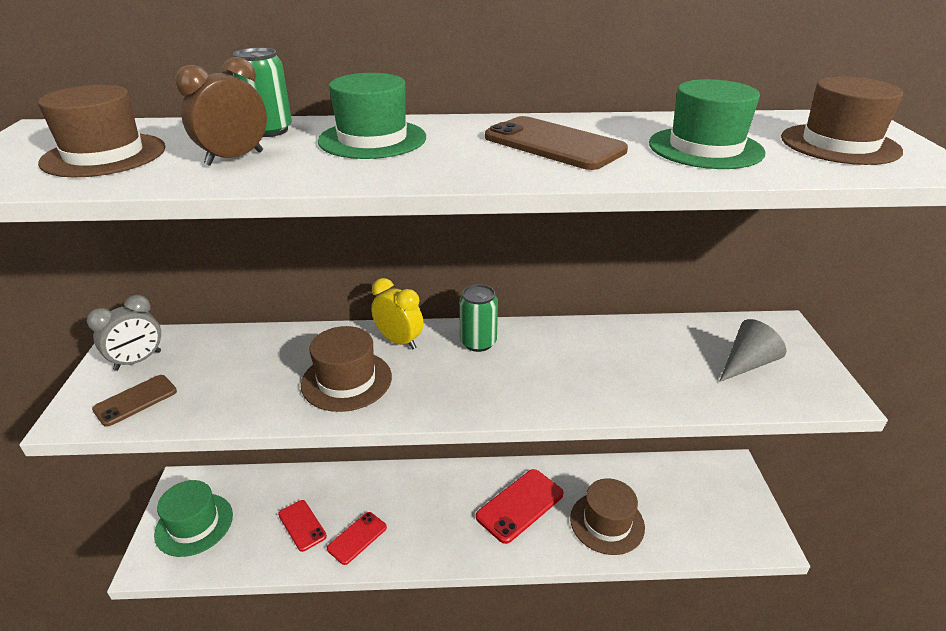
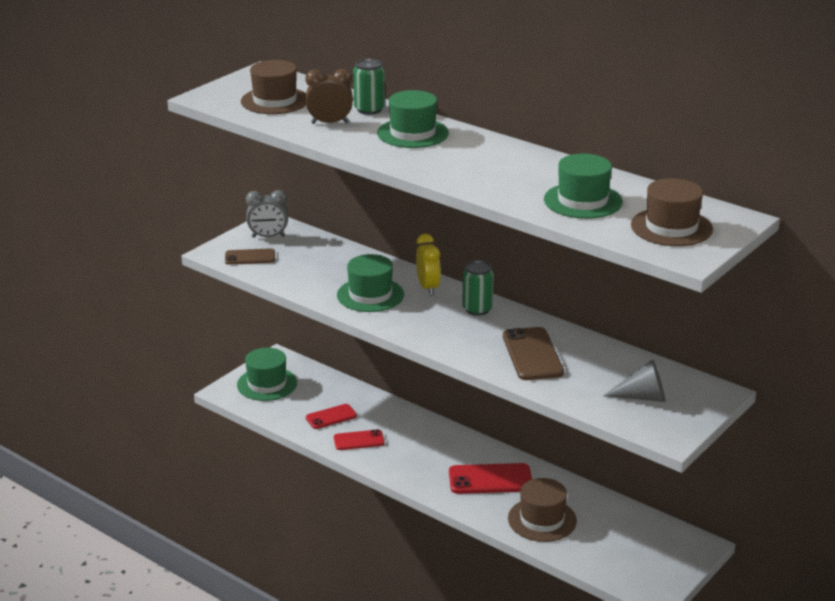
camera: 40 degrees right, 5 degrees down
(302, 525) = (331, 417): red phone -> red phone turned 60 degrees clockwise
(346, 380) = (370, 295): brown hat -> green hat
(554, 144) = (502, 169): brown phone -> brown phone (532, 354)

